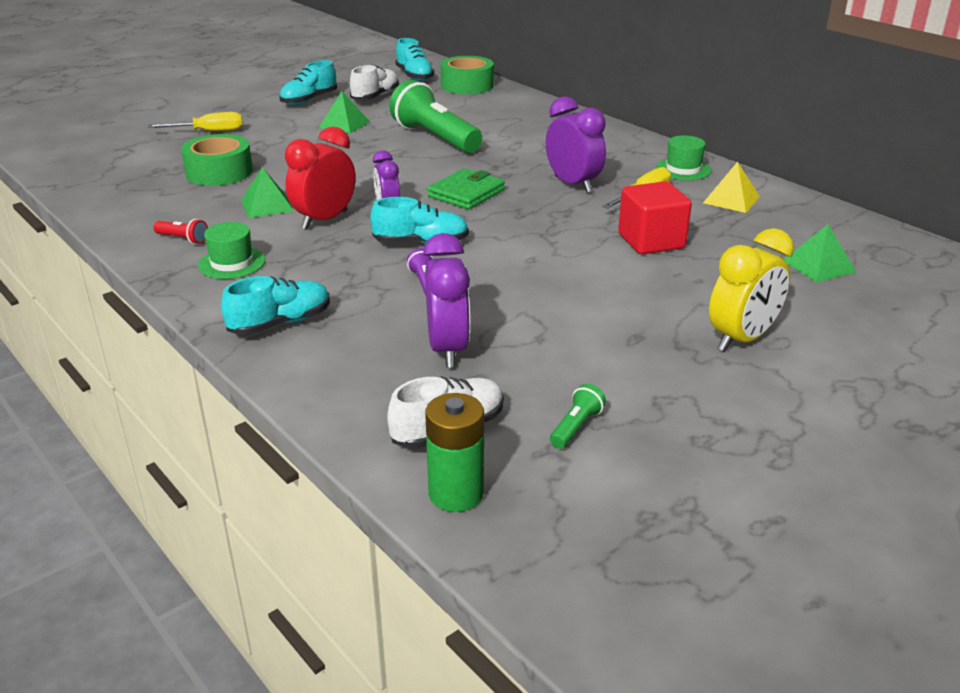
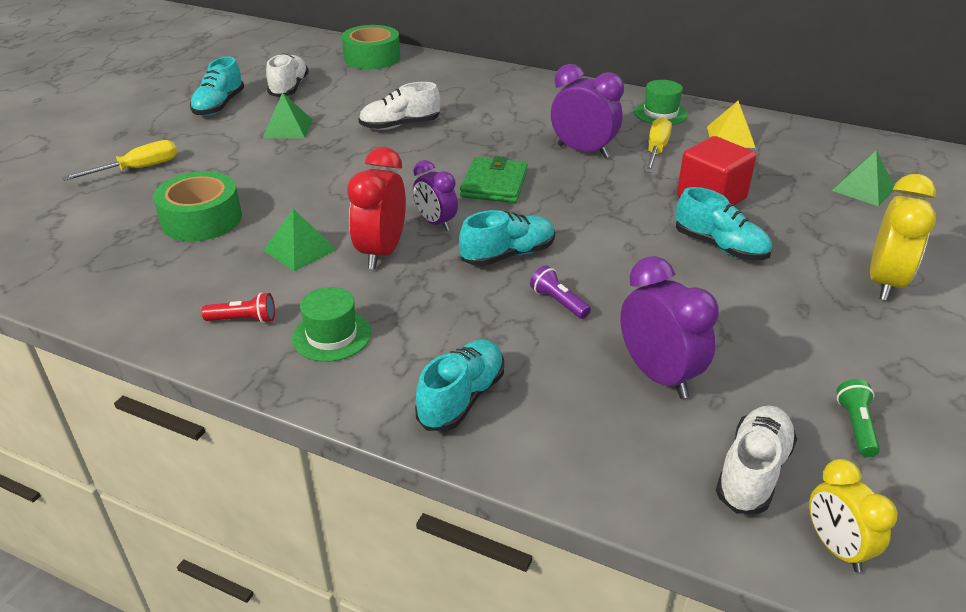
camera: 25 degrees left, 5 degrees up
(414, 76) = (307, 56): turquoise shoe -> turquoise shoe (720, 247)
(435, 138) = (400, 125): green flashlight -> white shoe
(456, 493) = (835, 547): green battery -> yellow clock

